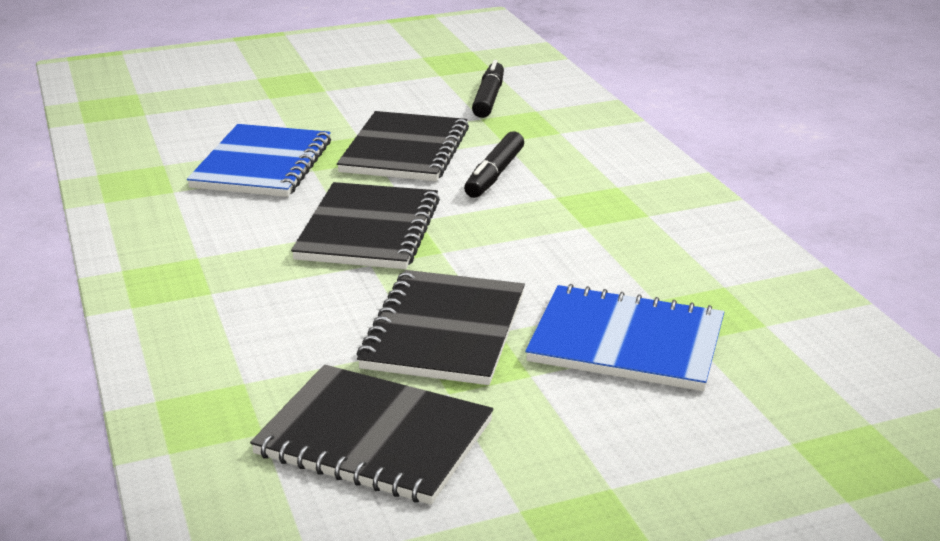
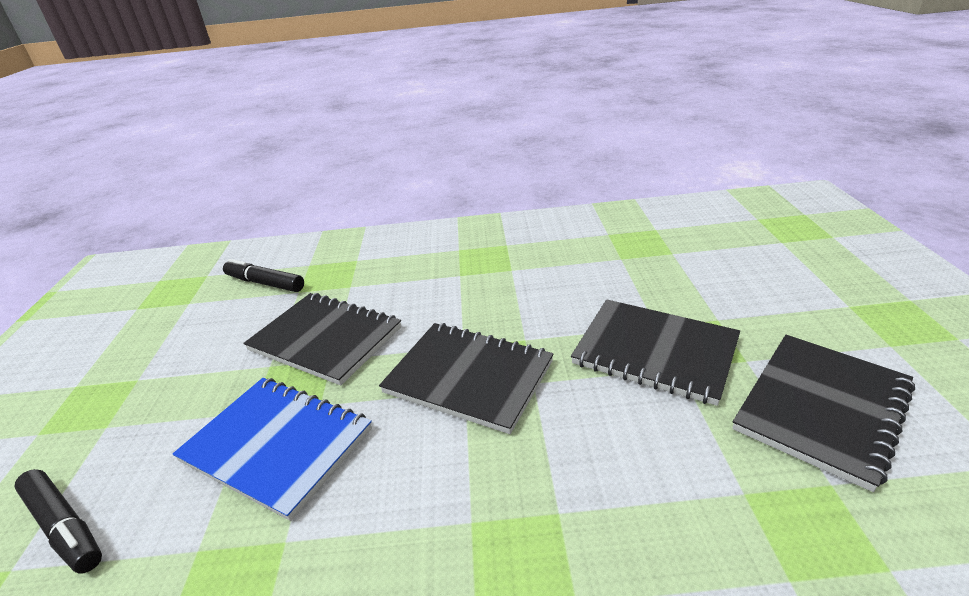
camera: 70 degrees left, 5 degrees up
(495, 174) = (406, 297): black marker -> black marker (65, 526)
(626, 342) = (674, 276): blue notebook -> none

